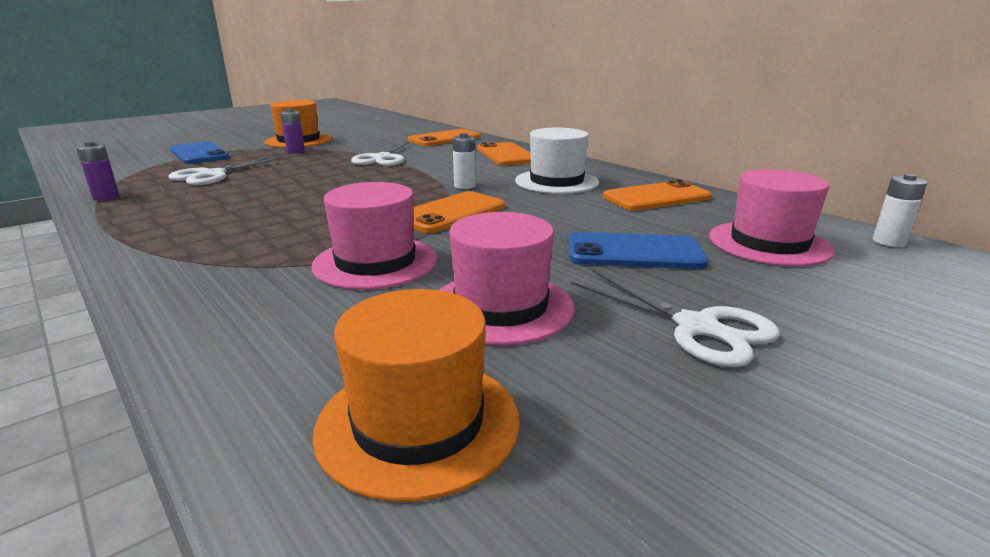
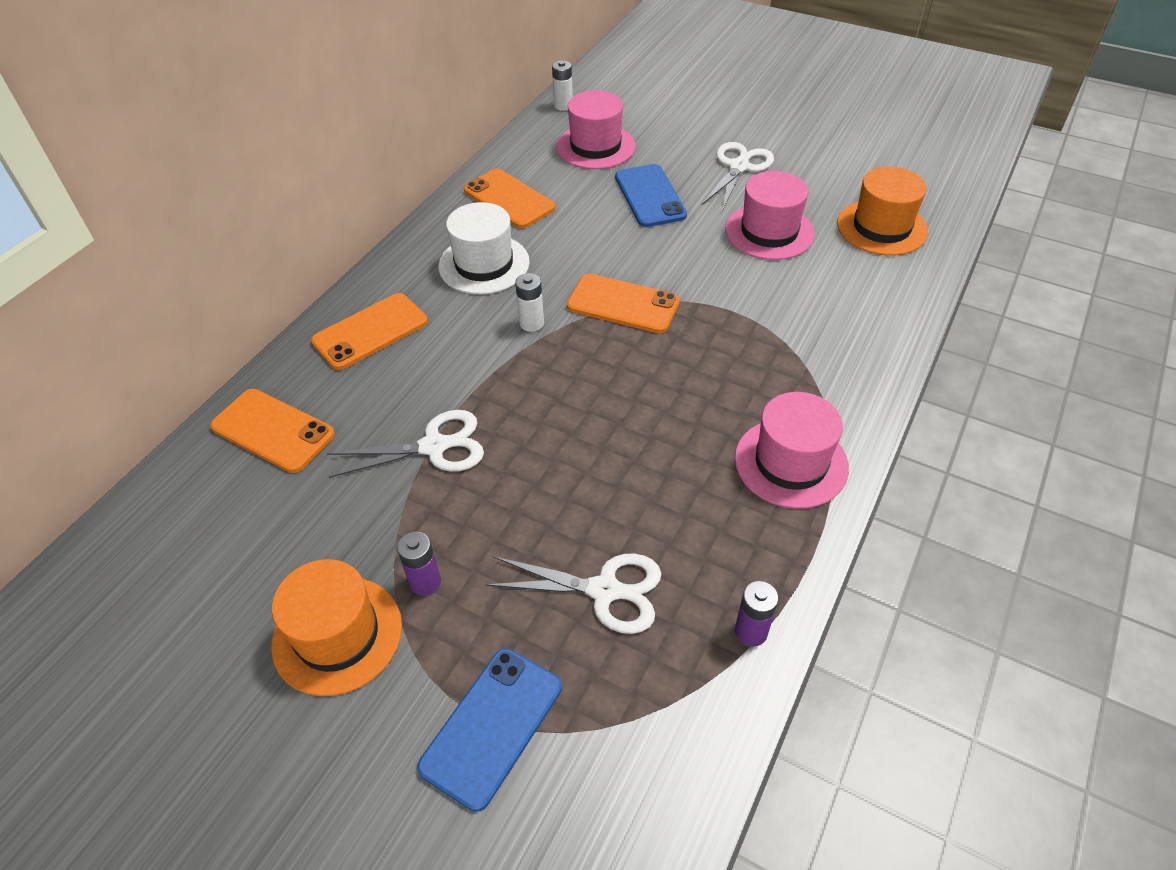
camera: 110 degrees left, 25 degrees up
(375, 262) = (752, 305): pink hat -> pink hat (791, 462)

